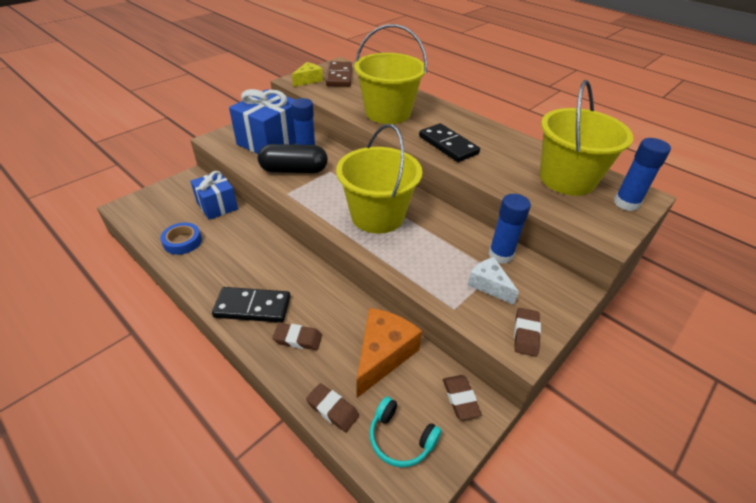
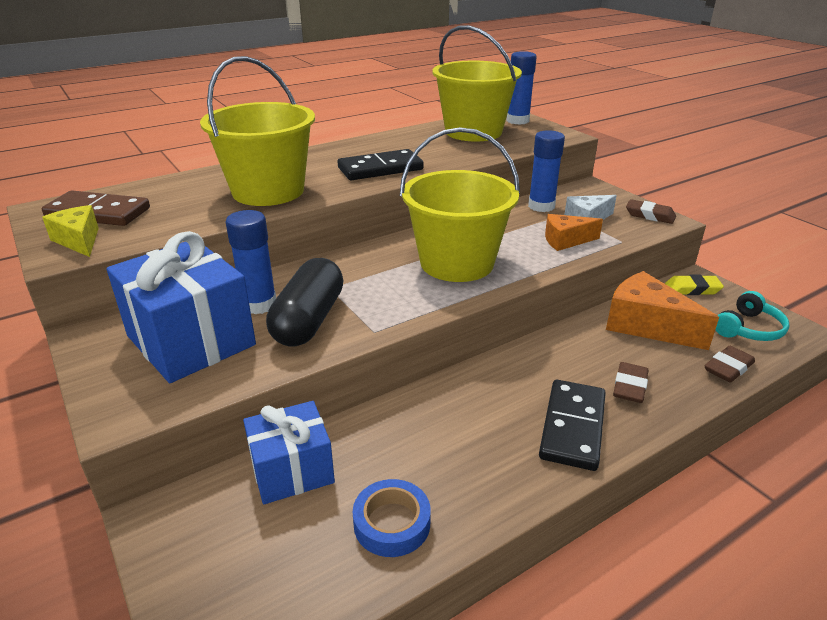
camera: 75 degrees left, 10 degrees down
(438, 271) = (566, 240): none -> orange cheese
(460, 399) = (692, 289): brown eraser -> yellow eraser

